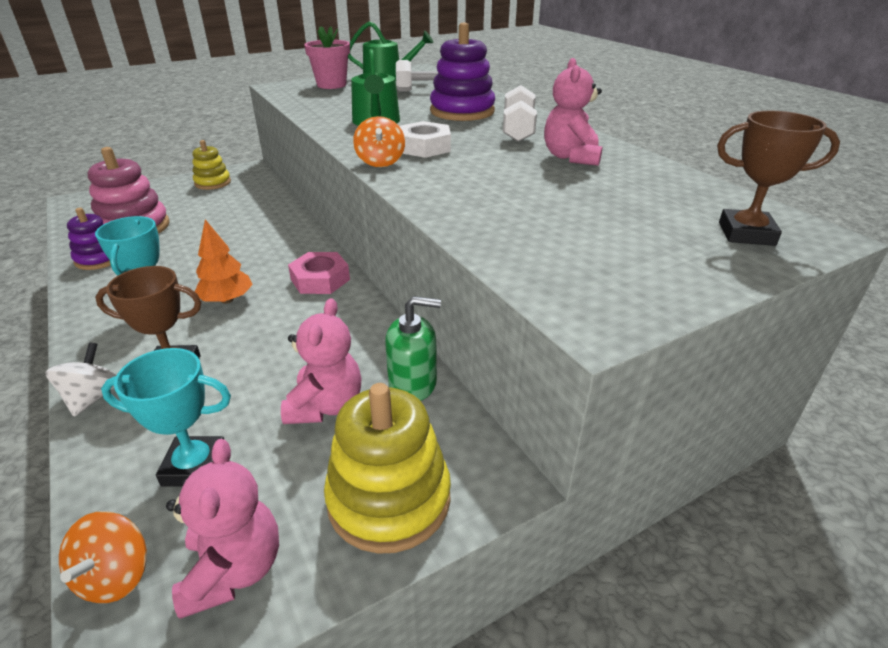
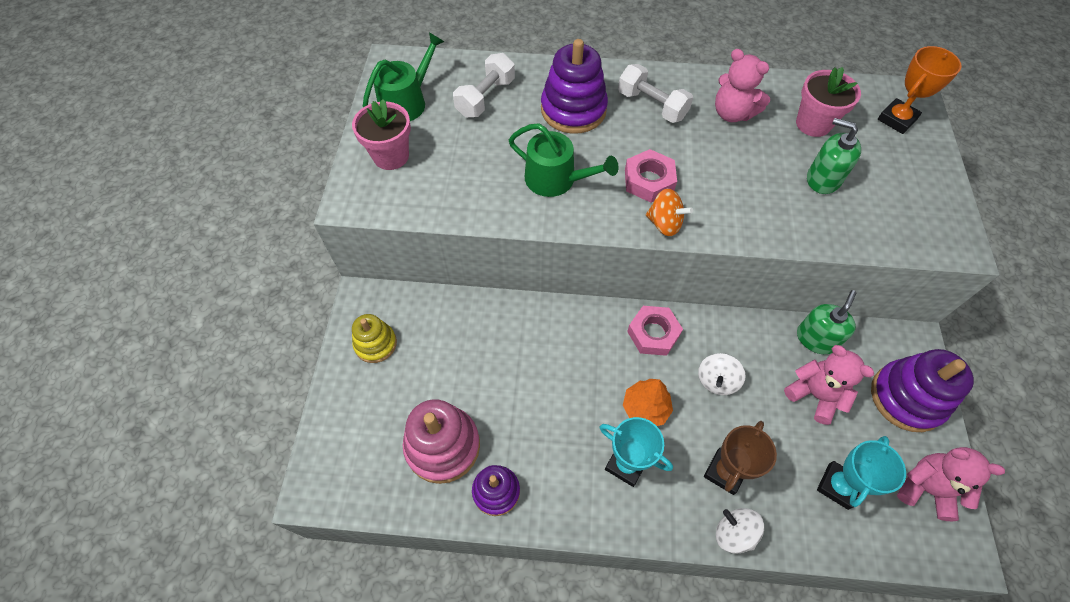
camera: 55 degrees left, 25 degrees up
(116, 576) = (908, 547): orange spinning top -> none
(292, 330) = (716, 380): none -> white spinning top
(389, 499) = (907, 398): yellow stacking toy -> purple stacking toy
(424, 147) = (649, 180): white nut -> pink nut
(558, 213) = (823, 179): none -> green soap dispenser
(634, 192) = (813, 124): none -> pink flower pot
(746, 234) = (897, 119): brown trophy -> orange trophy

